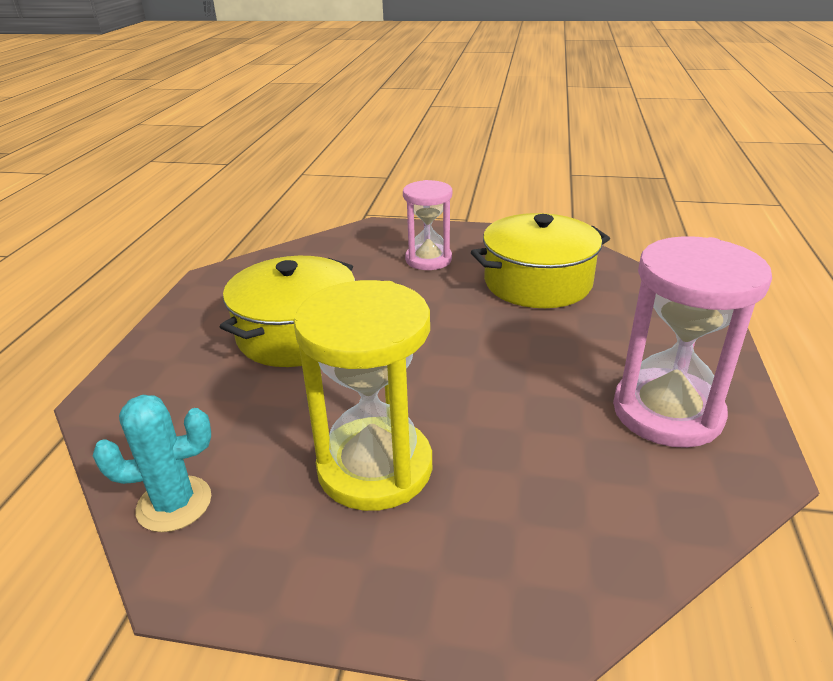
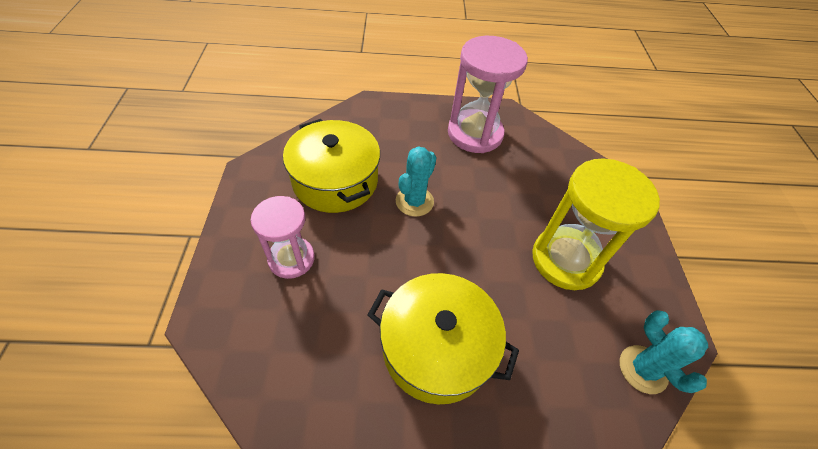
camera: 105 degrees left, 20 degrees up
(503, 335) = (414, 201): none -> turquoise cactus

